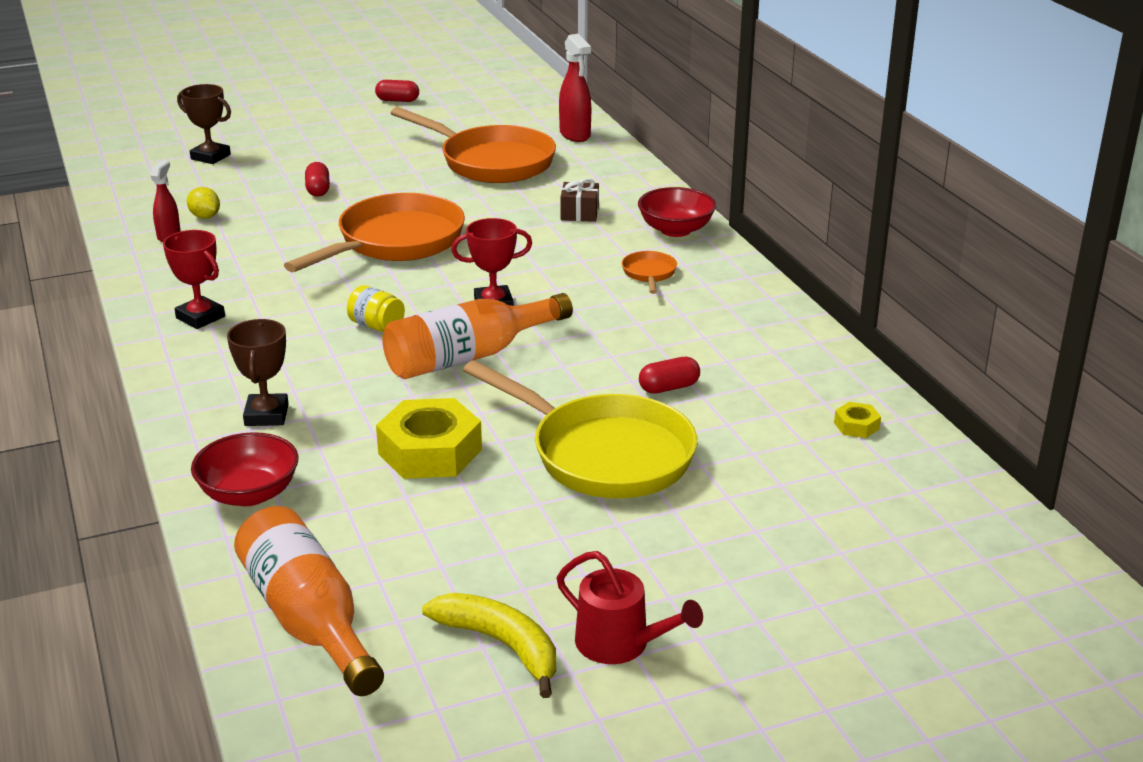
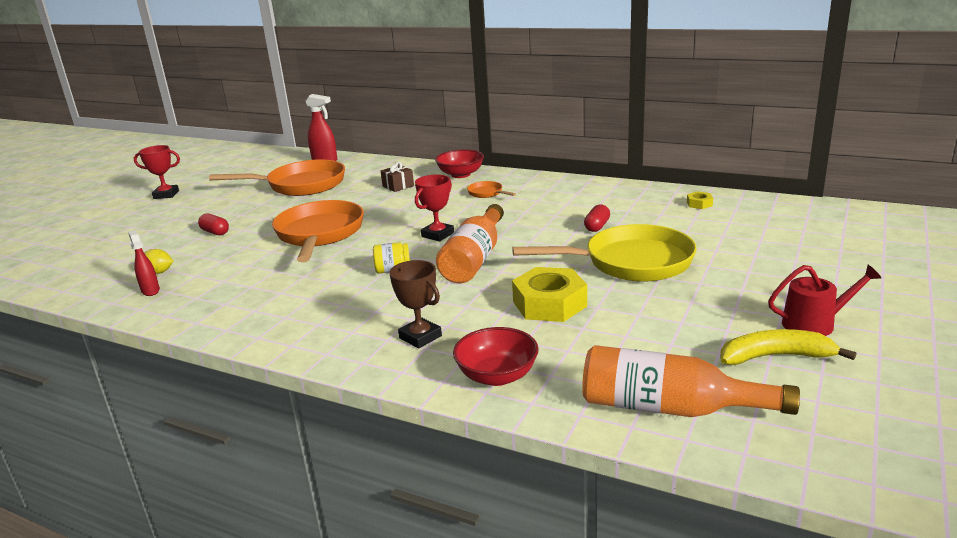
camera: 40 degrees left, 5 degrees down
(200, 317) = (267, 316): red trophy -> red trophy (166, 195)
(210, 157) = (98, 246): brown trophy -> none
(397, 100) = (181, 181): red capsule -> none

